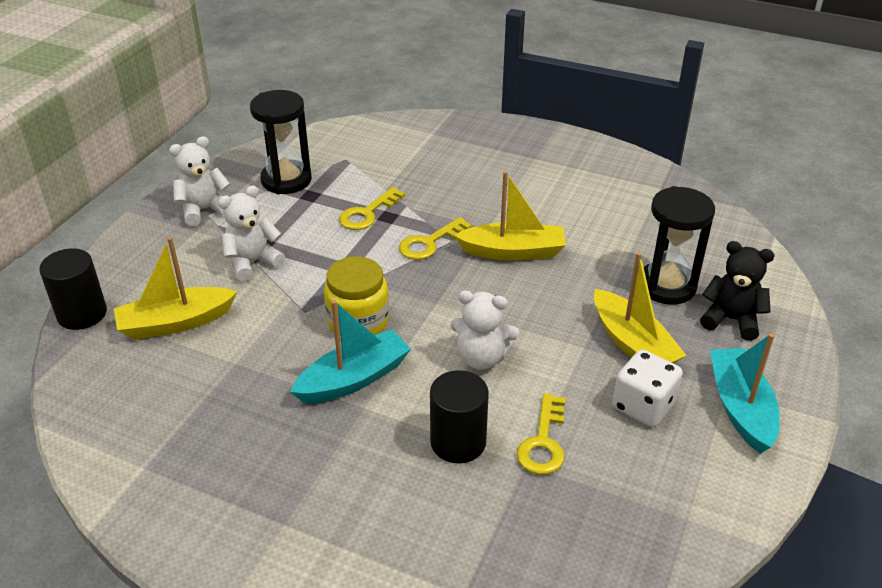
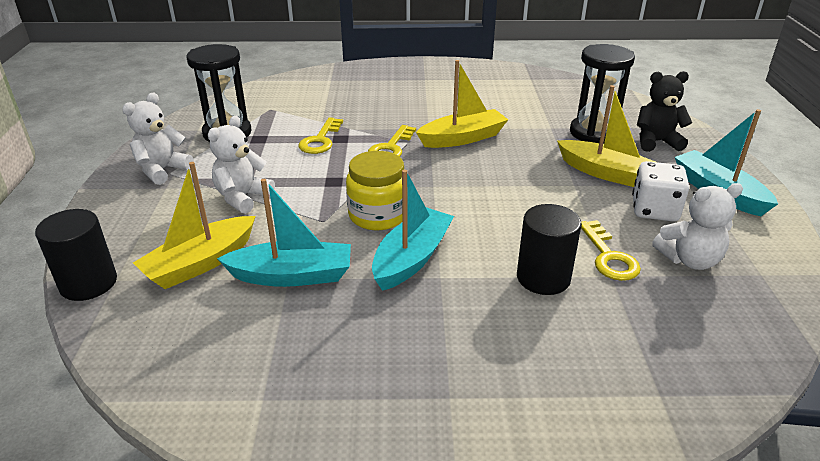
camera: 25 degrees left, 5 degrees down
(240, 361) = (292, 275): none -> turquoise boat
(482, 357) = (505, 213): white teddy bear -> white teddy bear (689, 260)

